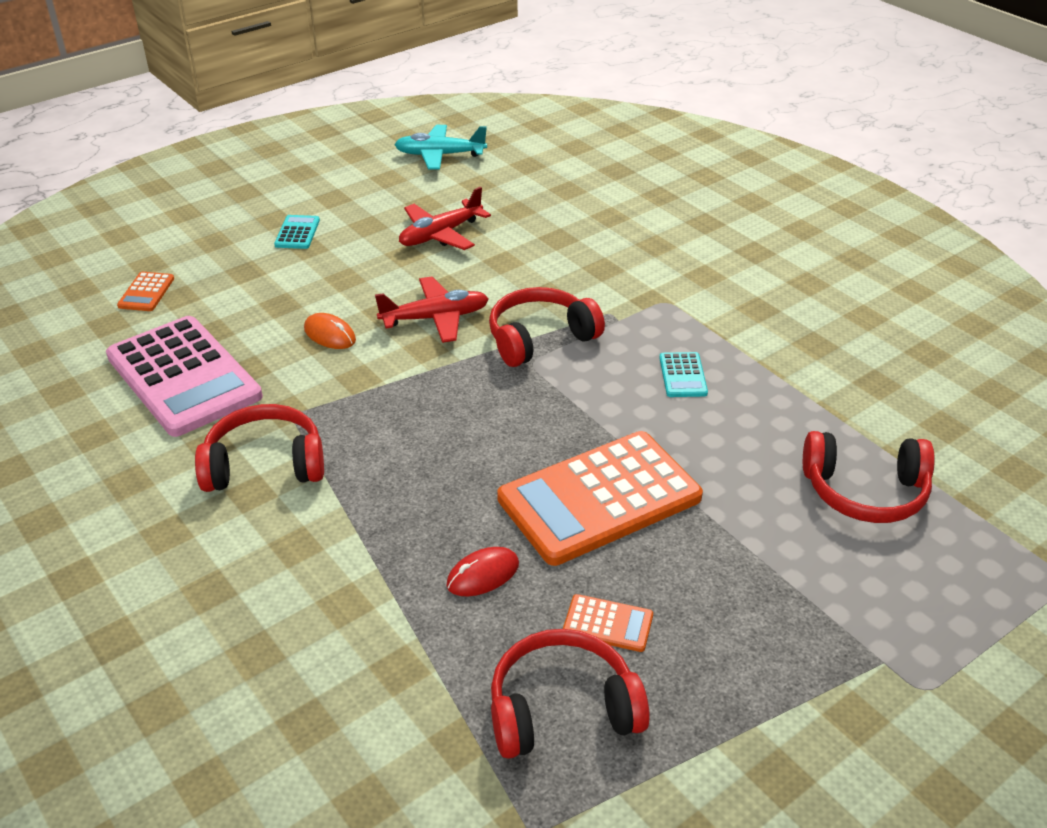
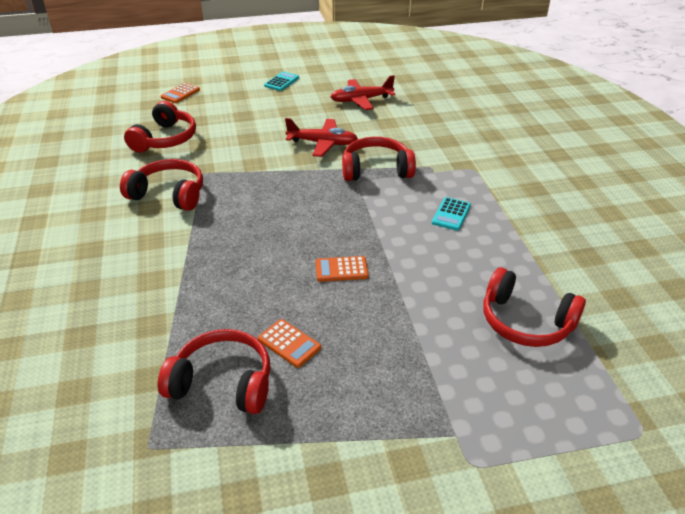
camera: 25 degrees right, 0 degrees up
(184, 376) = (165, 139): pink calculator -> red headphones
(330, 334) = (257, 137): orange mouse -> none
(439, 155) = (394, 58): turquoise plane -> none
(483, 575) = (238, 290): red mouse -> none
(599, 498) = (341, 269): orange calculator -> orange calculator, size x0.41

